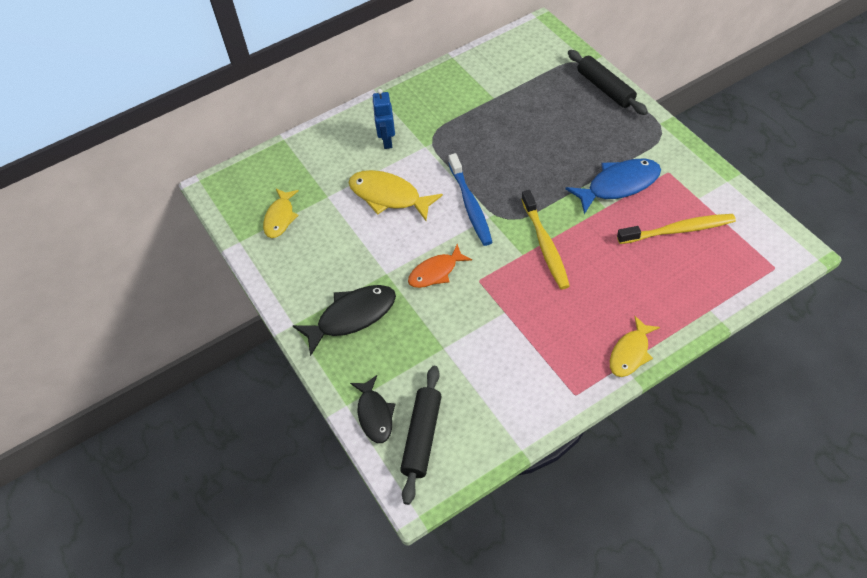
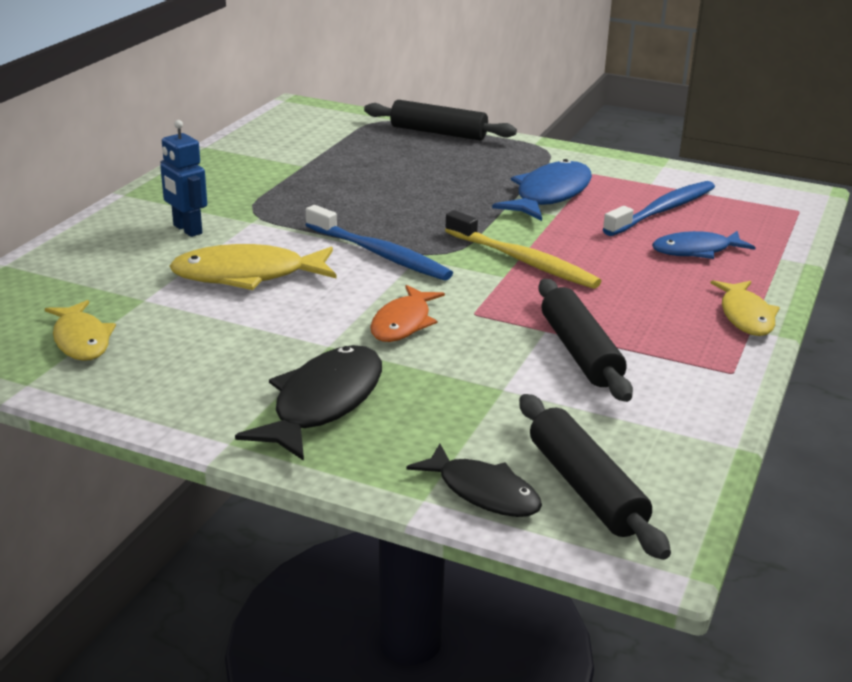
camera: 40 degrees left, 25 degrees down
(507, 338) = (580, 352): none -> black rolling pin
(660, 280) = (696, 251): none -> blue fish
(678, 230) = (662, 210): yellow toothbrush -> blue toothbrush

